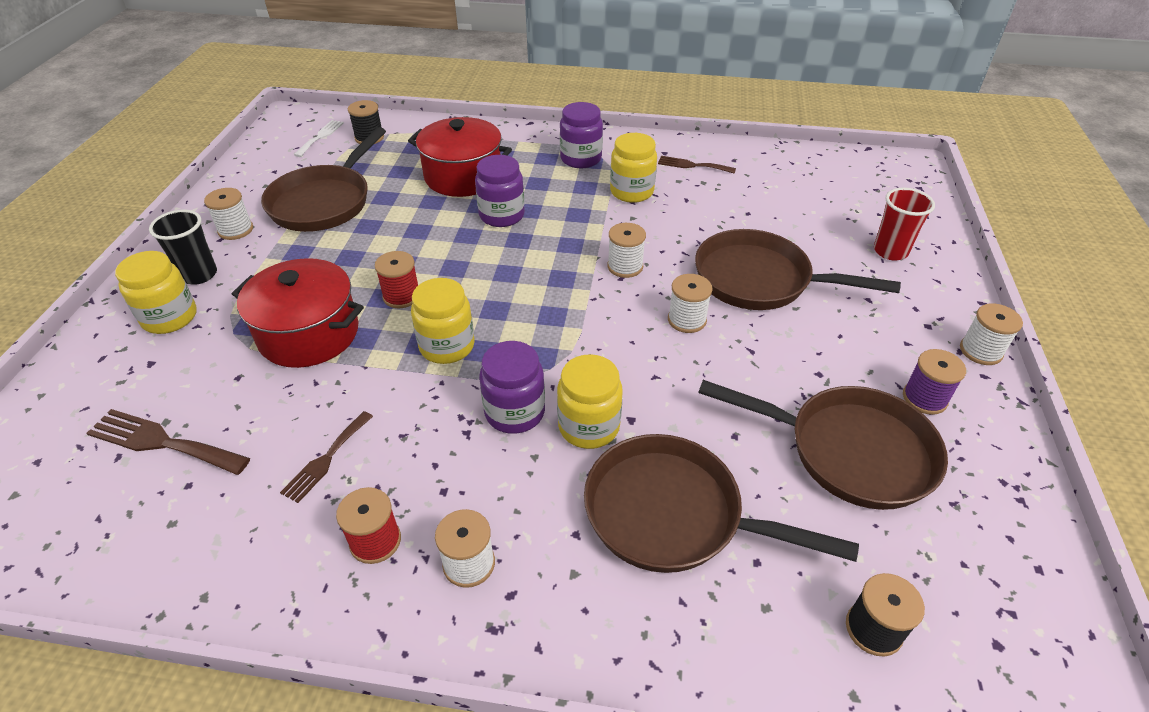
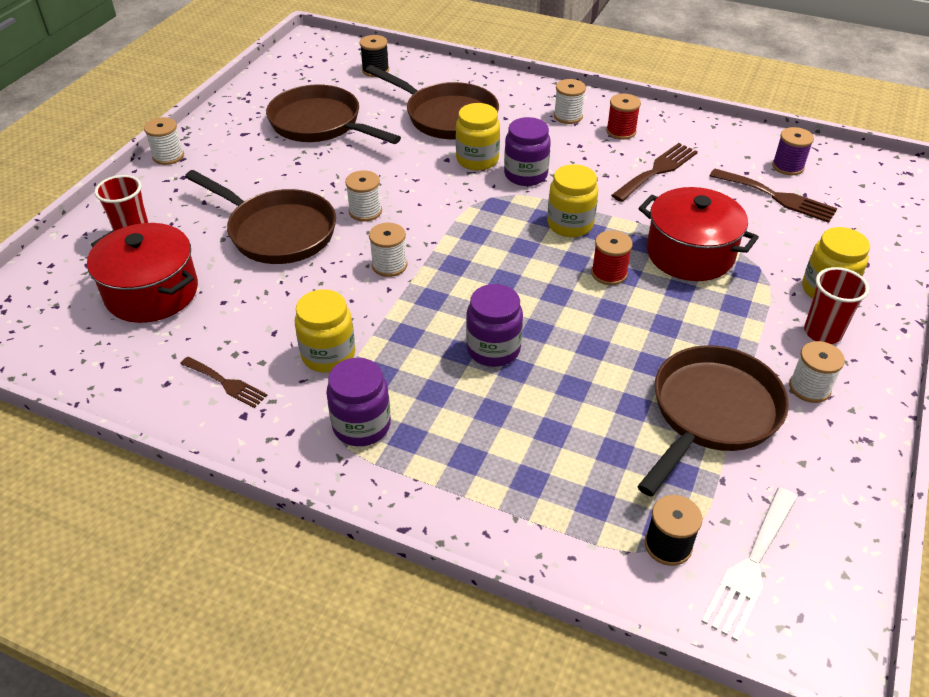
camera: 165 degrees left, 0 degrees up
(199, 275) = (822, 333): black cup -> red cup
(320, 137) = (750, 566): white fork -> white fork, size x1.54
(326, 459) = (657, 171): brown fork -> brown fork, size x1.54
(463, 176) = (529, 424): red pot -> red pot (152, 292)
(924, 398) = (243, 139): purple spool -> purple spool (788, 166)

